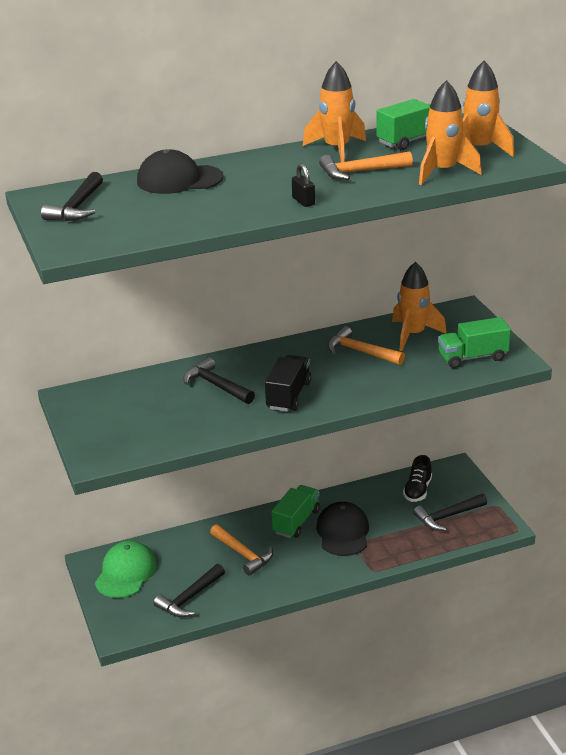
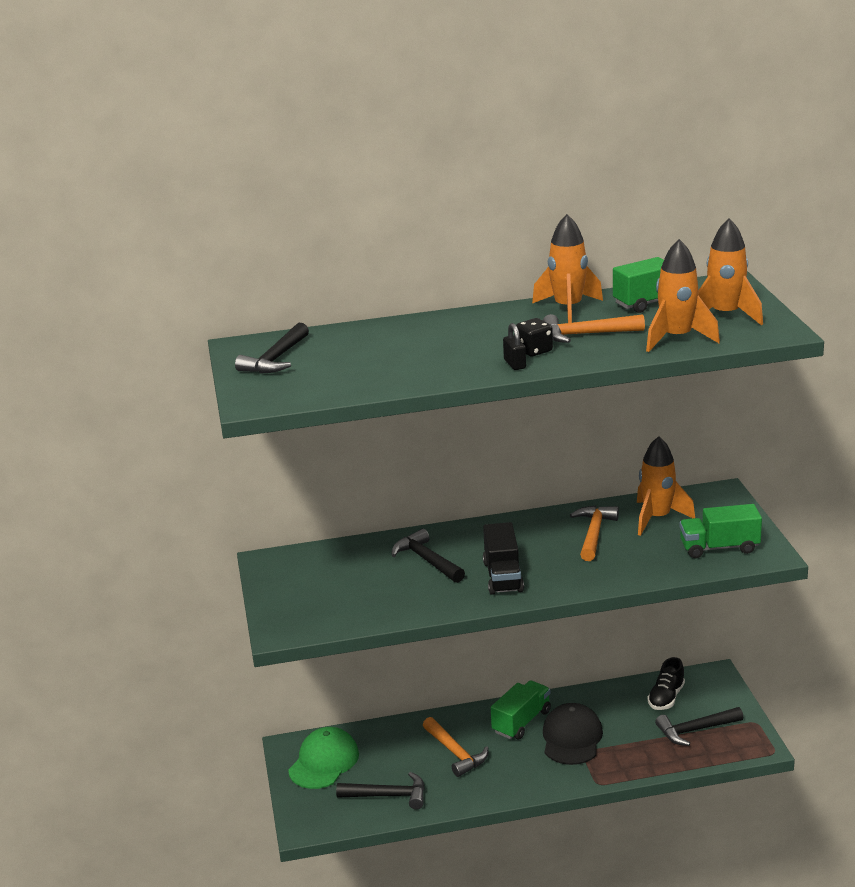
camera: 10 degrees right, 5 degrees down
(179, 180) = (390, 335): black cap -> none
(190, 598) = (388, 796): black hammer -> black hammer turned 135 degrees counterclockwise
(288, 396) = (503, 576): black truck -> black truck turned 150 degrees clockwise
(317, 188) = (534, 351): none -> black dice
(361, 352) = (594, 534): orange hammer -> orange hammer turned 60 degrees clockwise

